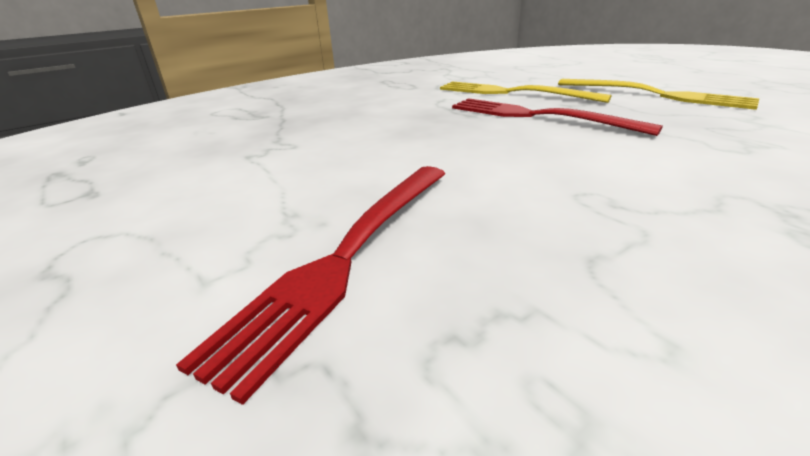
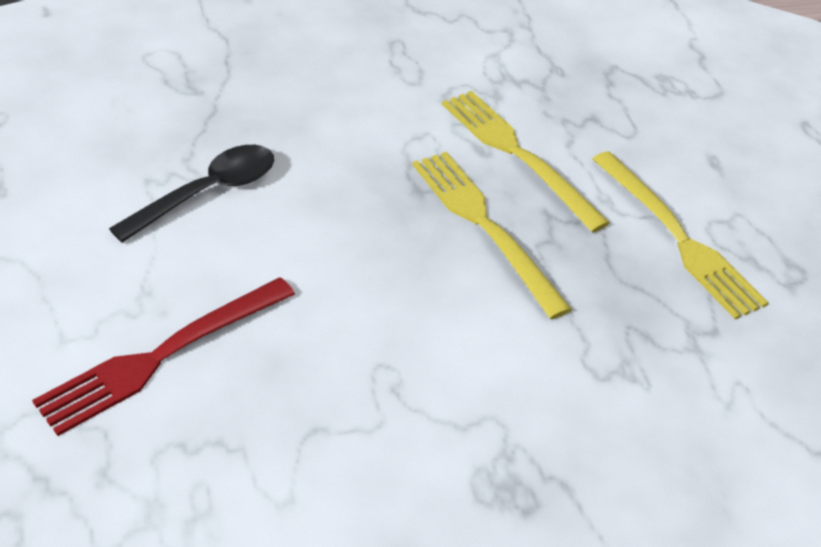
camera: 15 degrees right, 15 degrees up
(308, 149) = (207, 193): none -> black spoon
(537, 116) = (484, 226): red fork -> yellow fork

